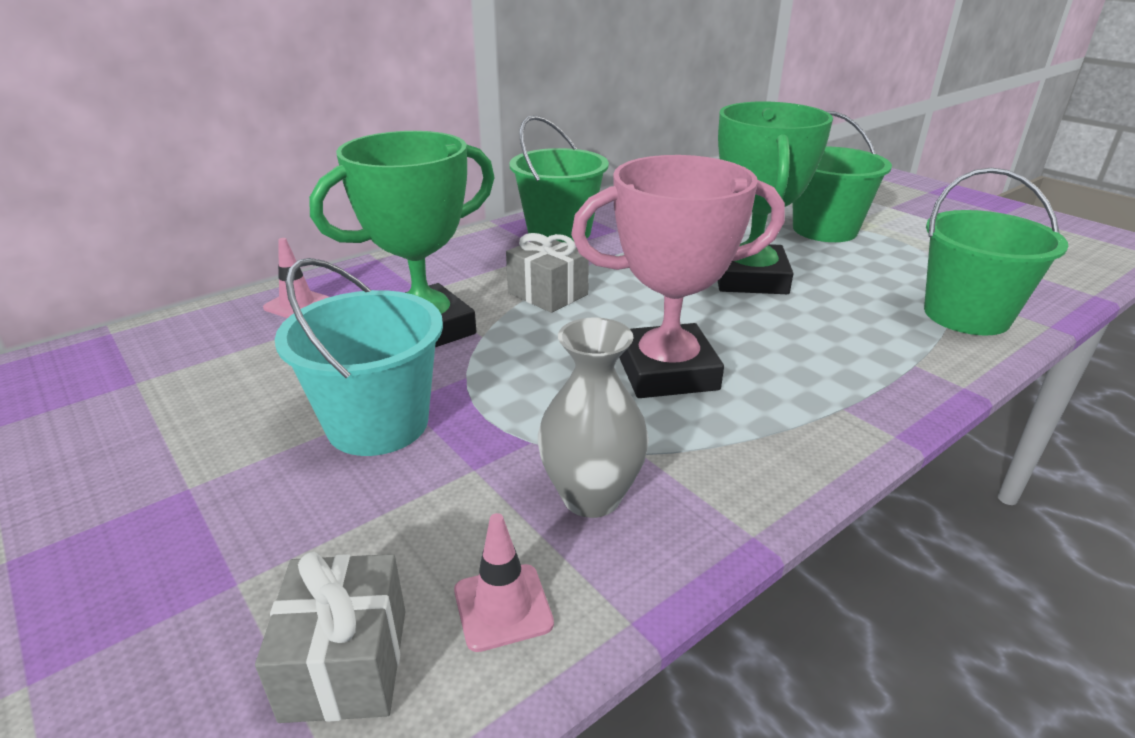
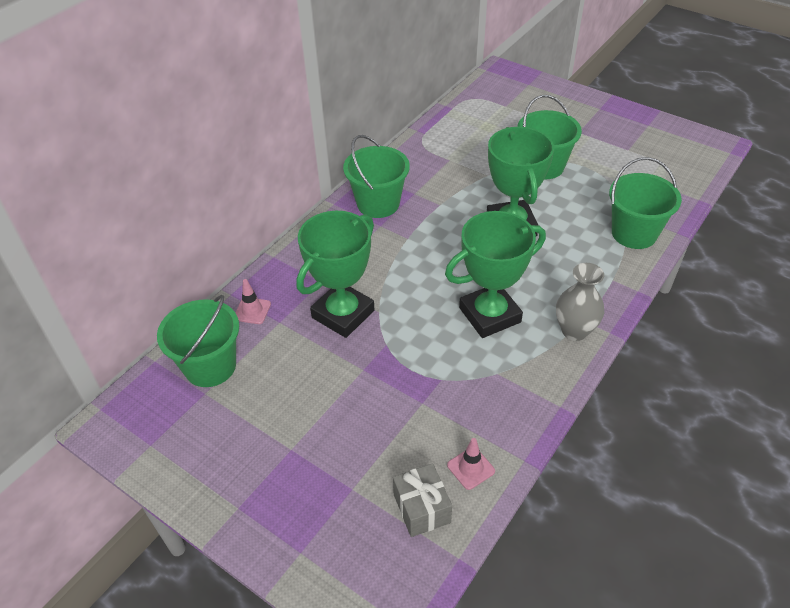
camera: 15 degrees left, 15 degrees up
(177, 352) = (210, 366): none -> green bucket
(378, 424) = (359, 388): turquoise bucket -> none
(547, 294) = (399, 267): grey gift -> none
(591, 497) = (484, 404): grey vase -> grey vase (574, 331)
(667, 371) = (490, 315): pink trophy -> green trophy

